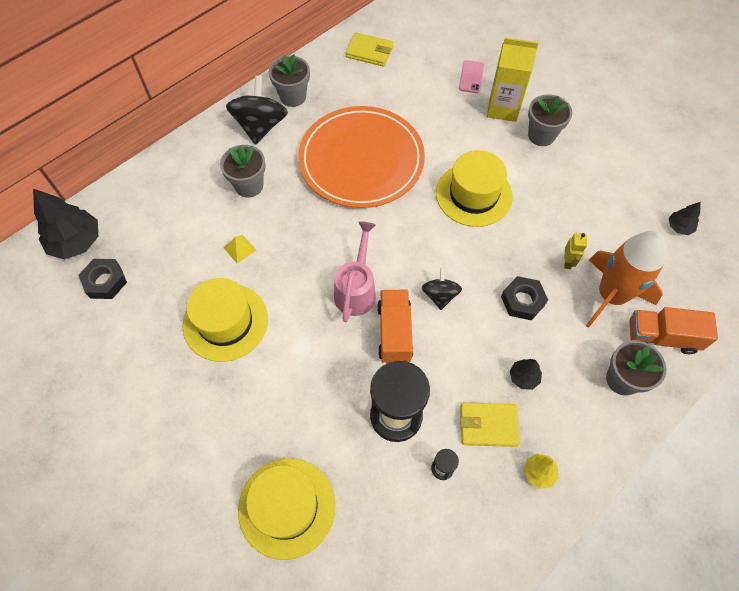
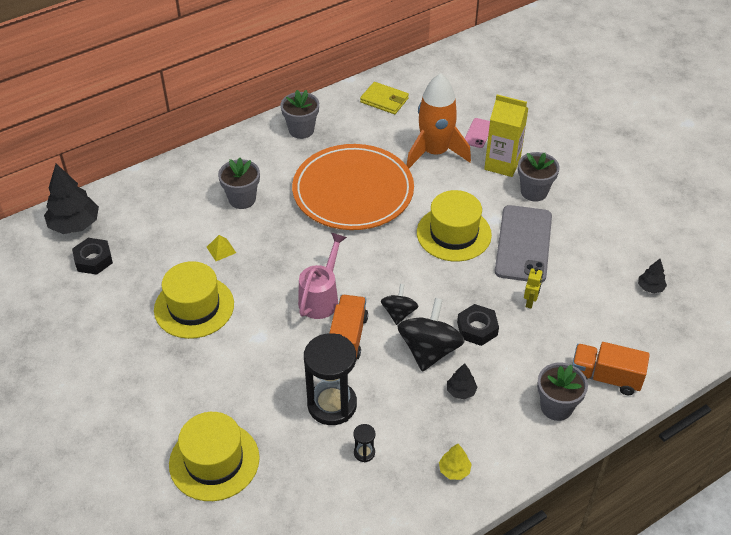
camera: 10 degrees right, 15 degrees down
(260, 126) = (265, 151): black spinning top -> black spinning top (429, 350)
(488, 425) = (416, 425): yellow wallet -> none
(545, 196) = (523, 244): none -> grey phone
(611, 296) = (565, 336): orange rocket -> orange rocket (435, 152)

